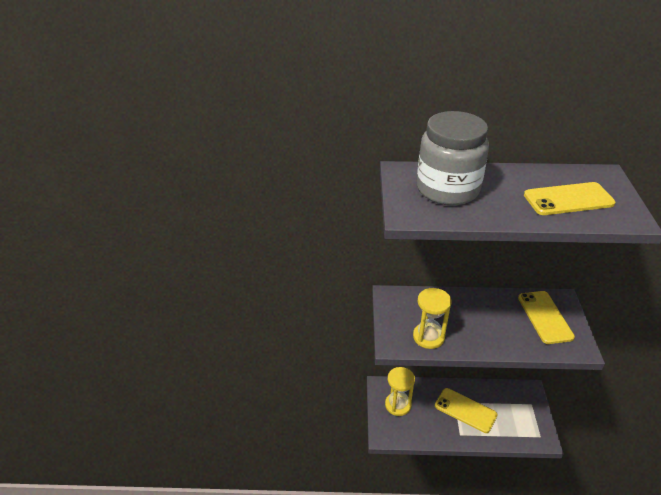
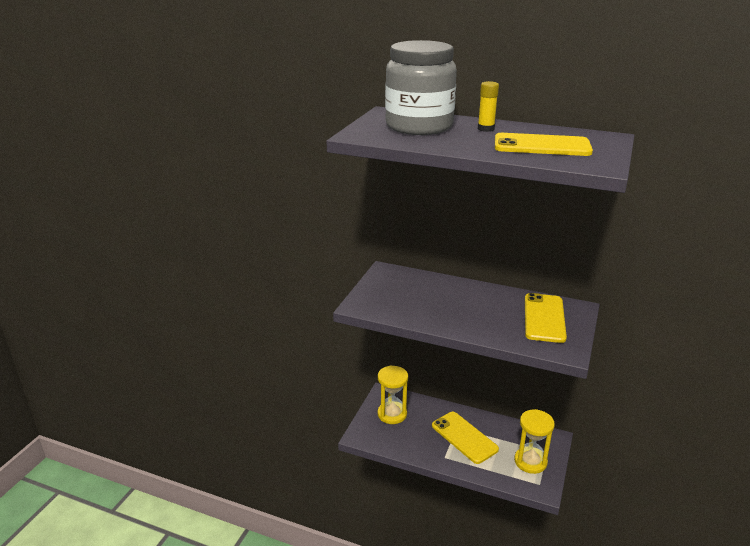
camera: 20 degrees right, 10 degrees down
(428, 337) = (400, 307): yellow hourglass -> yellow hourglass (530, 461)
(505, 181) = (486, 129): none -> yellow glue stick

